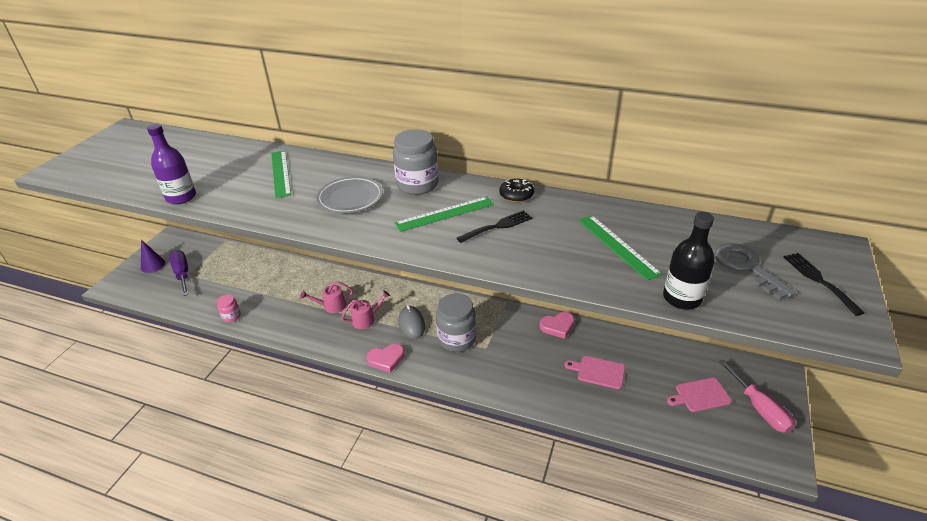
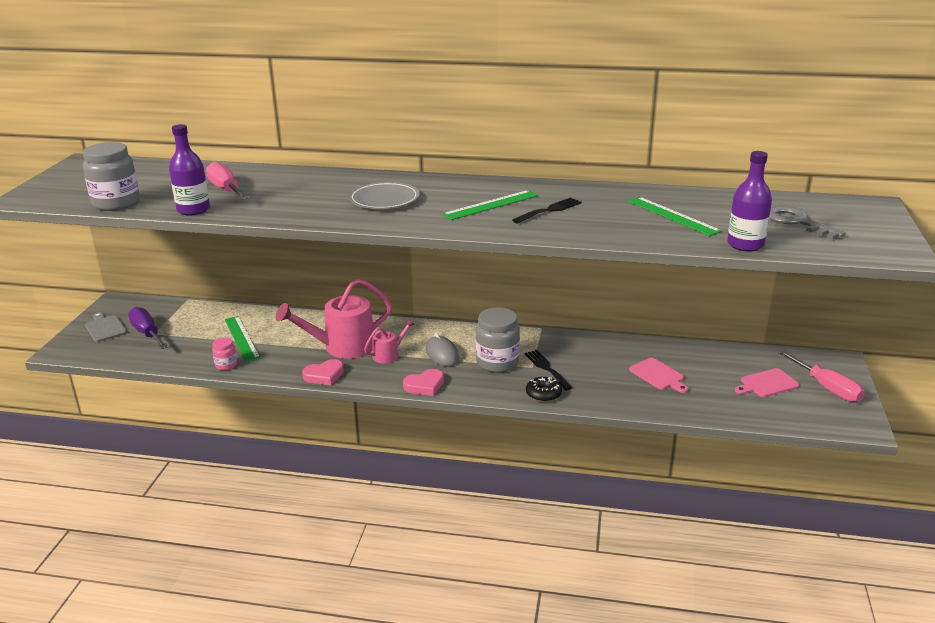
camera: 10 degrees left, 10 degrees down
(153, 265) = (105, 328): purple cone -> grey cutting board
(220, 173) = (226, 189): none -> pink screwdriver
(280, 173) = (295, 186): green ruler -> green ruler (241, 338)
(331, 306) = (343, 347): pink watering can -> pink watering can, size x2.00
(417, 185) = (451, 186): grey jar -> grey jar (116, 203)
(516, 195) = (557, 188): black donut -> black donut (543, 394)
(557, 326) = (604, 343): pink heart -> pink heart (324, 375)
(598, 372) = (658, 375): pink cutting board -> pink cutting board turned 135 degrees counterclockwise
(682, 298) = (745, 245): black bottle -> purple bottle
(818, 280) = (863, 225): black fork -> black fork (546, 368)

